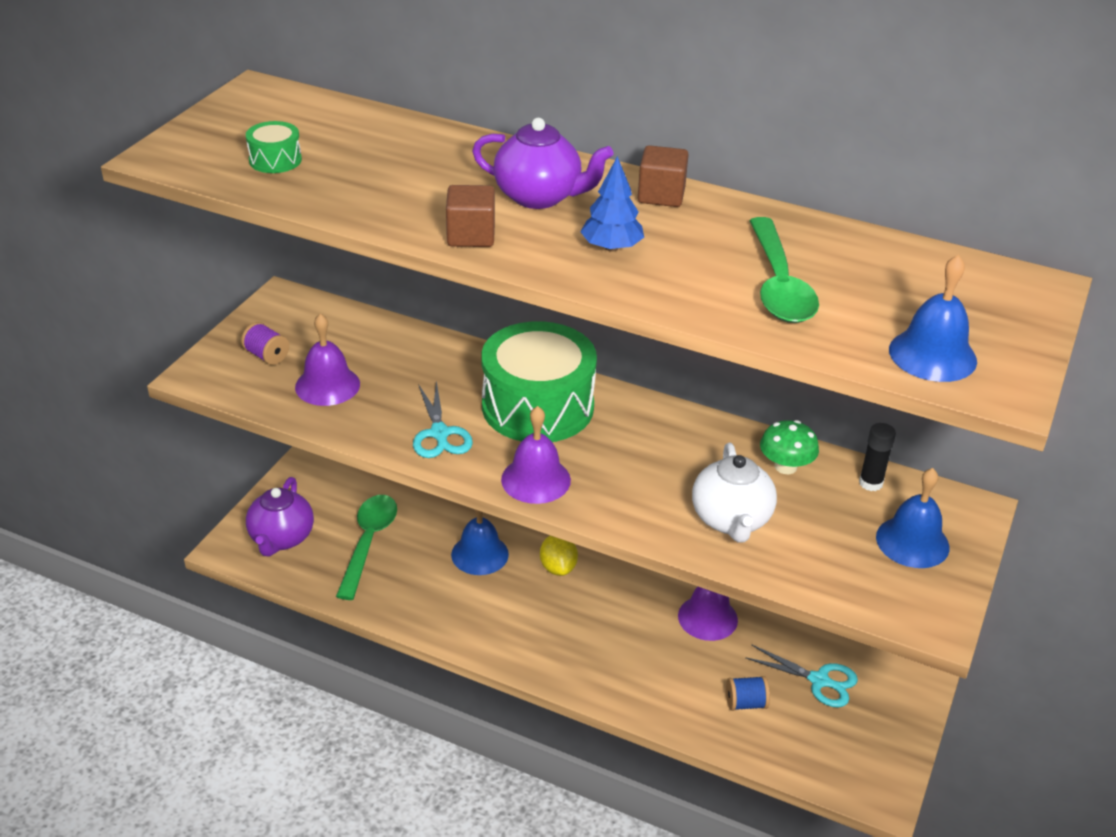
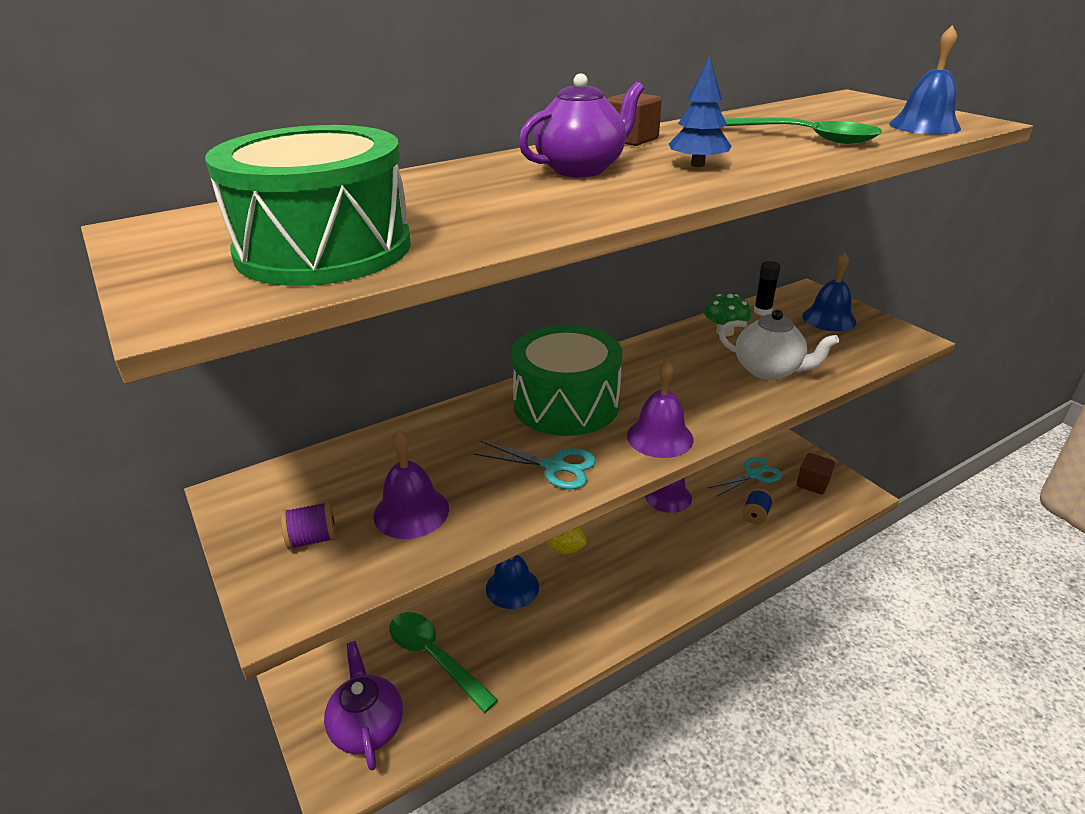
camera: 55 degrees left, 5 degrees down
(275, 160) = (324, 249): green drum -> green drum, size x2.40
(281, 538) = (367, 727): purple teapot -> purple teapot turned 150 degrees counterclockwise
(471, 236) = (619, 201): brown cube -> brown cube (812, 483)

